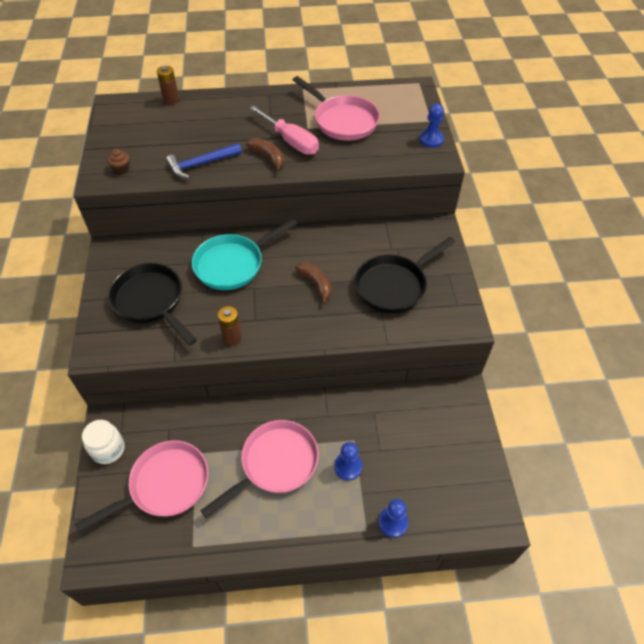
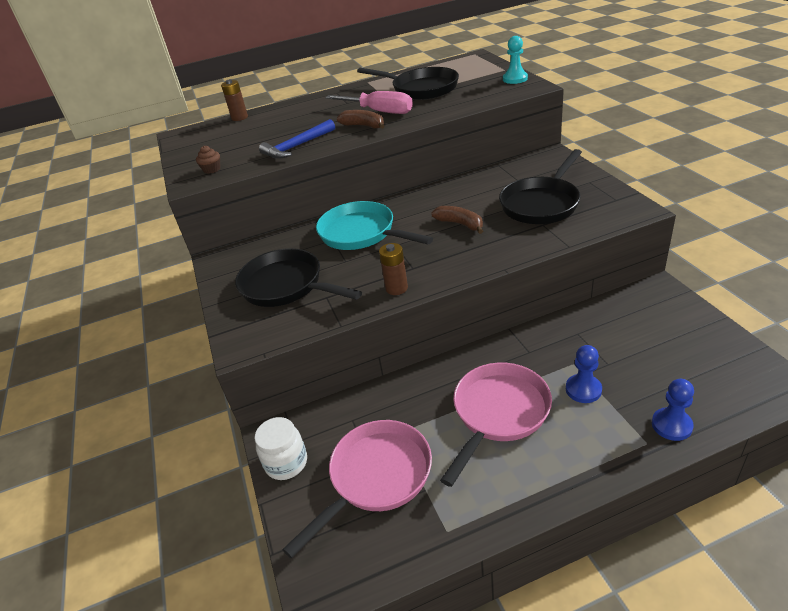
camera: 10 degrees left, 15 degrees down
(233, 264) = (362, 233): turquoise pan -> turquoise pan turned 90 degrees clockwise
(342, 121) = (421, 89): pink pan -> black pan
(431, 140) = (515, 79): blue pawn -> turquoise pawn

